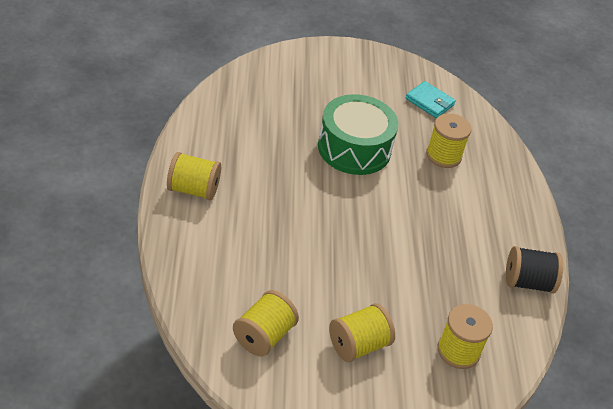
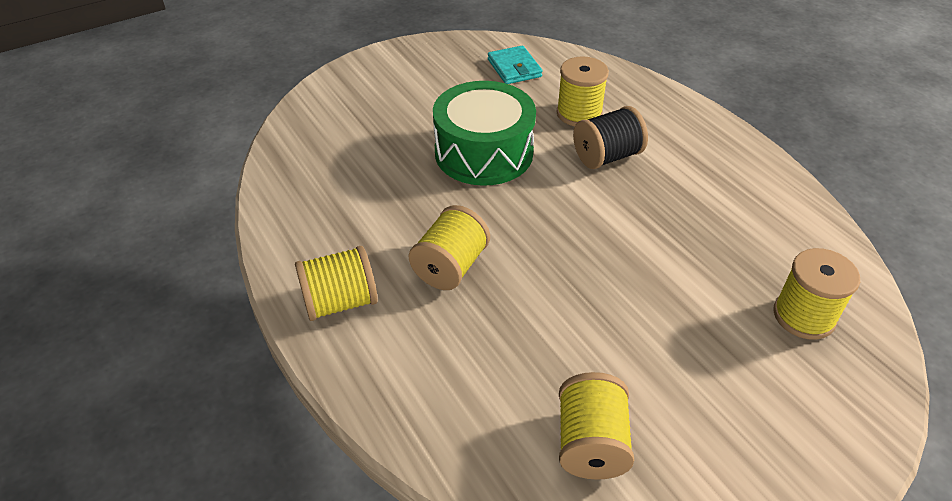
camera: 25 degrees left, 0 degrees up
(358, 345) = (703, 380): yellow spool -> yellow spool (450, 267)
(429, 102) = (514, 68): turquoise wallet -> turquoise wallet turned 60 degrees clockwise
(527, 282) = (784, 198): black spool -> black spool (606, 156)

